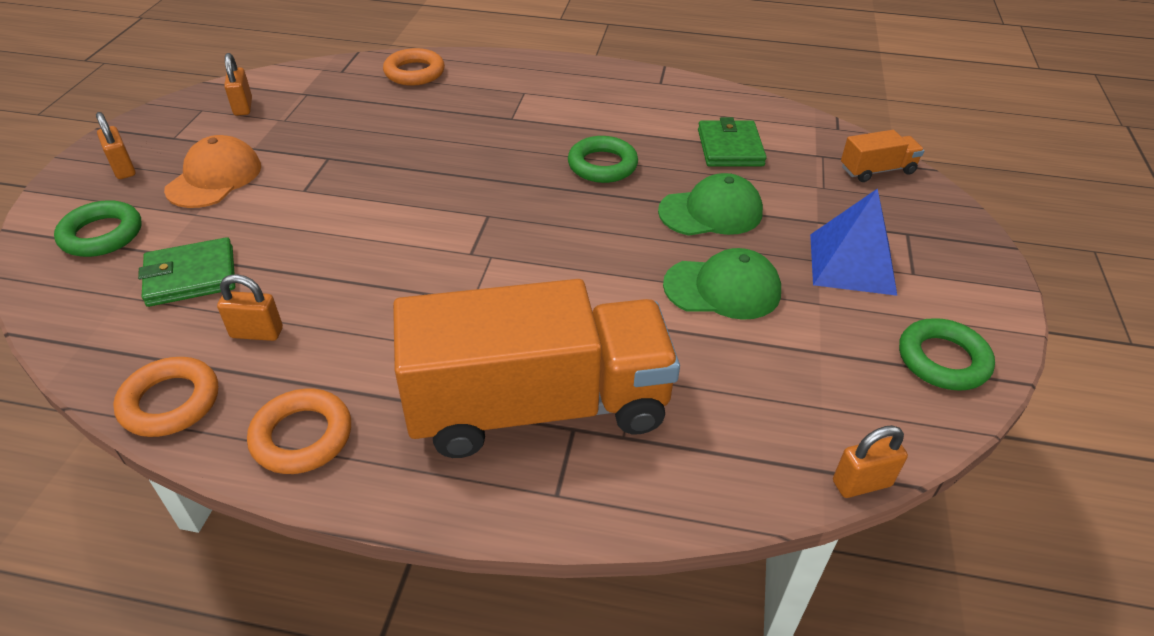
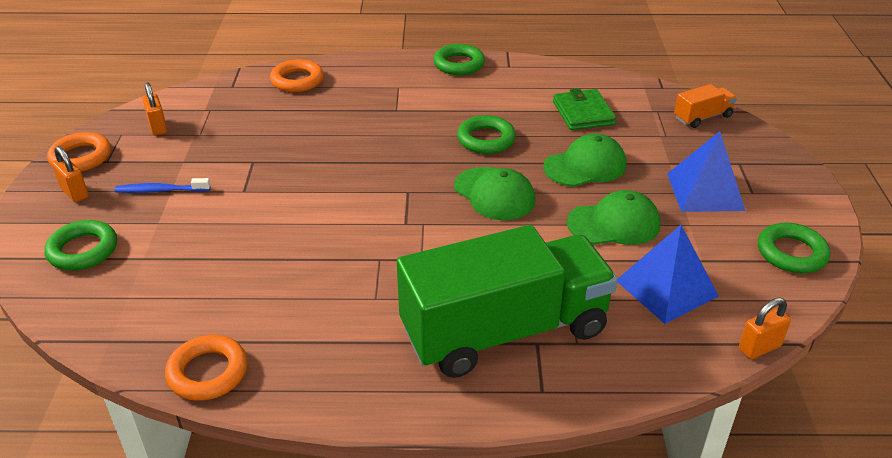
camera: 10 degrees left, 5 degrees down
(191, 276) = (178, 273): green wallet -> none
(214, 178) = (160, 190): orange cap -> blue toothbrush
(257, 333) = (255, 309): orange padlock -> none
(302, 436) = (328, 381): orange ring -> orange ring (81, 157)
(538, 407) = (504, 331): orange truck -> green truck
(588, 232) = (494, 194): none -> green cap
(603, 74) = (459, 64): none -> green ring
(762, 382) = (666, 288): none -> blue pyramid

